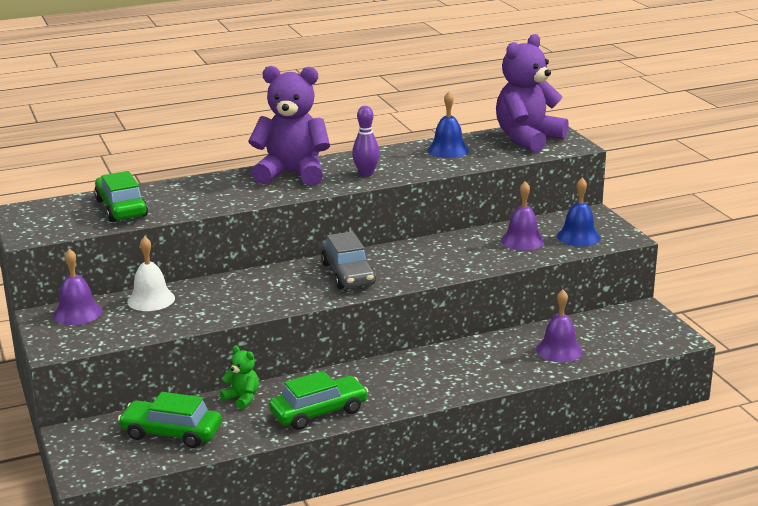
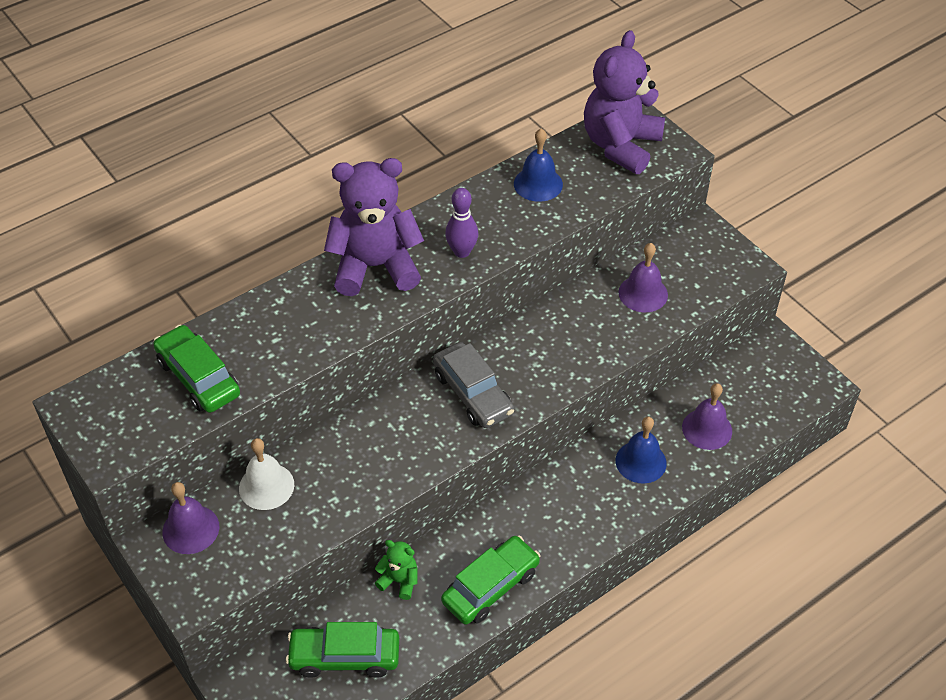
camera: 15 degrees left, 25 degrees up
(578, 237) = (700, 275): blue bell -> blue bell (641, 461)

